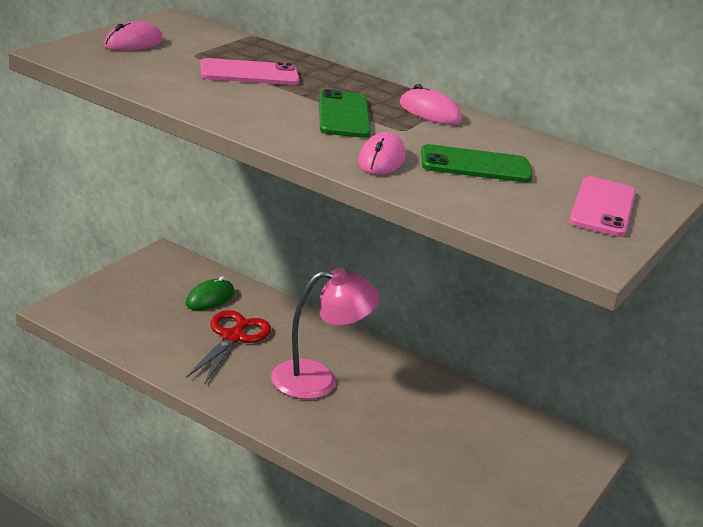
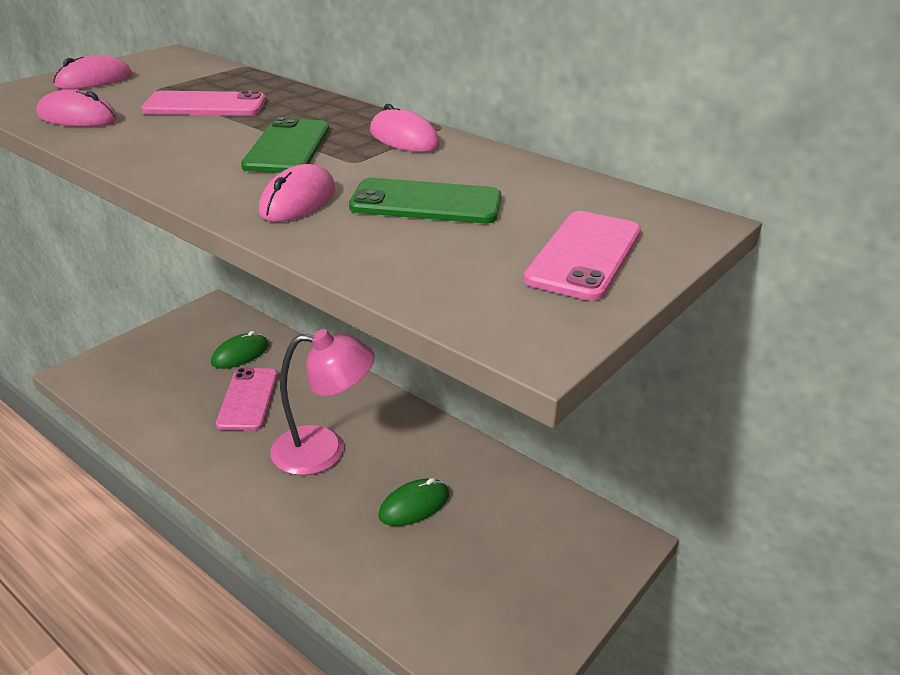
camera: 10 degrees right, 5 degrees up
(152, 79) = (77, 117): none -> pink mouse
(233, 337) = (248, 399): red scissors -> pink phone
(410, 423) = (414, 505): none -> green mouse

